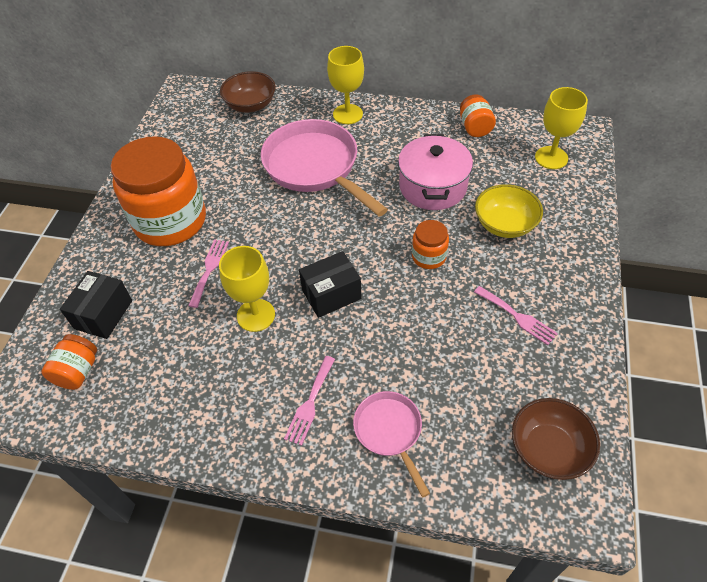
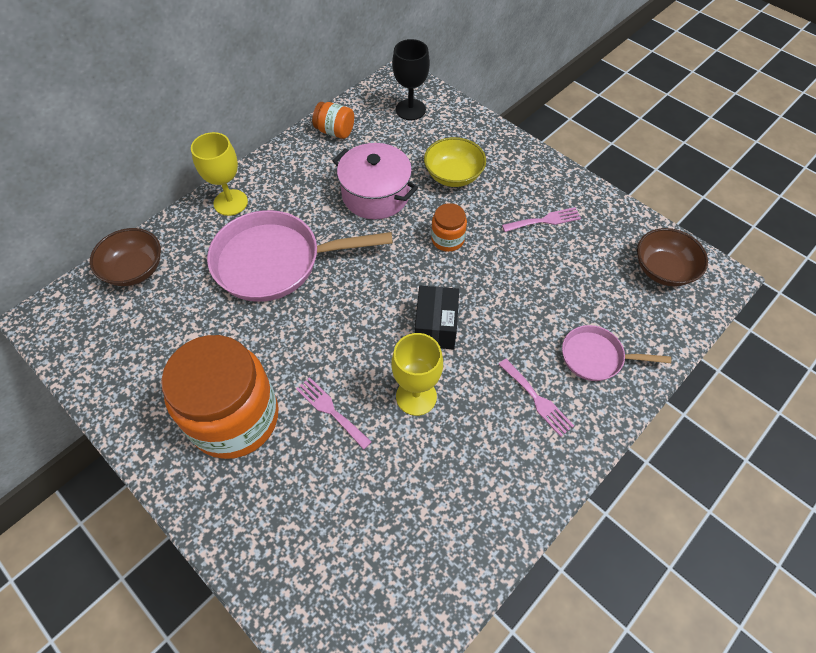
camera: 60 degrees left, 5 degrees up
(78, 371) = (371, 593): orange jar -> none
(103, 314) = (313, 538): black box -> none
(551, 158) = (410, 110): yellow goblet -> black goblet

